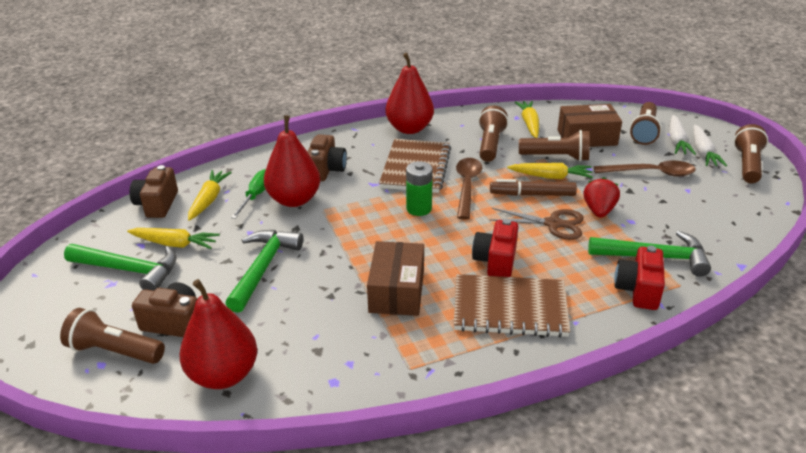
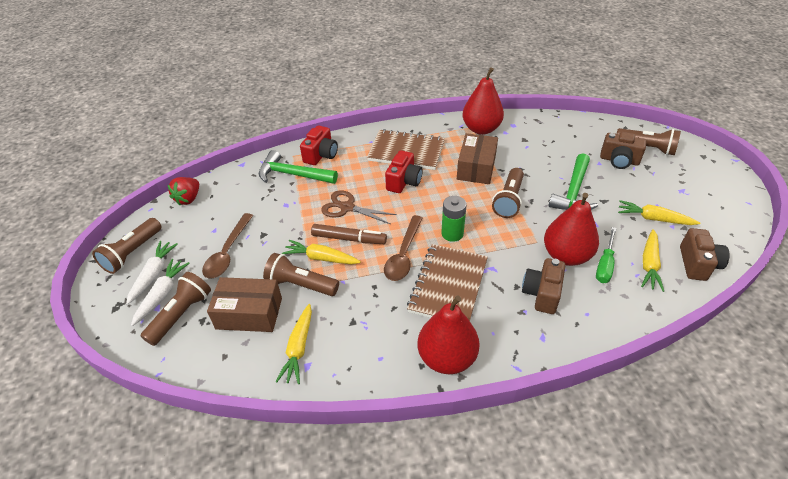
camera: 170 degrees left, 10 degrees up
(129, 270) = (676, 199): green hammer -> none
(223, 375) = (575, 132): red pear -> red pear (481, 129)
(490, 144) = (359, 314): brown flashlight -> brown flashlight (508, 200)
(599, 211) = (304, 216): red strawberry -> red strawberry (188, 199)
(651, 173) = (228, 252): brown spoon -> brown spoon turned 90 degrees counterclockwise

